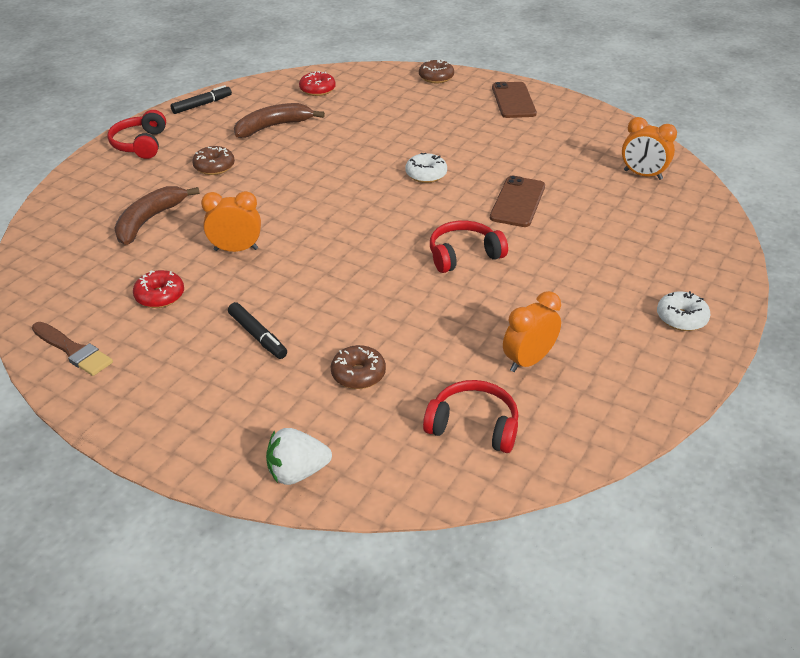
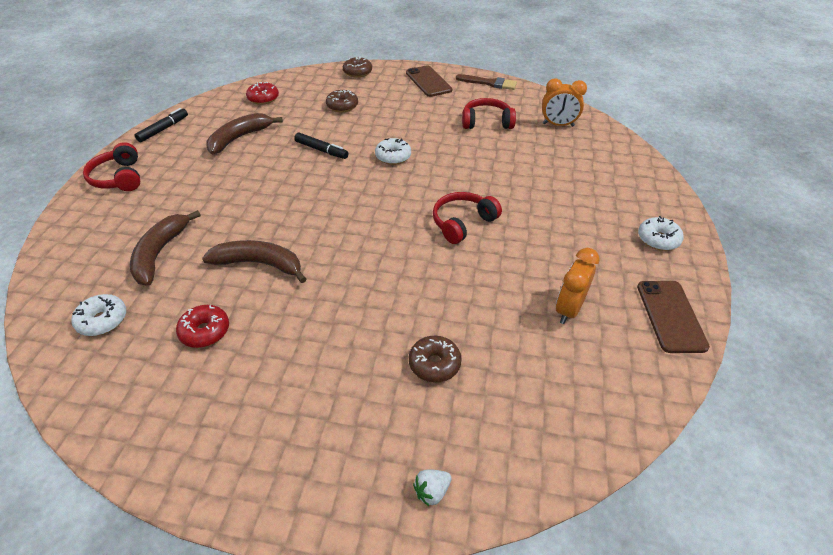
camera: 20 degrees left, 5 degrees up
(73, 350) = (137, 419): brown brush -> brown brush (489, 83)
(76, 266) = (102, 320): none -> white donut
(214, 167) = (201, 186): brown donut -> brown donut (342, 106)
(236, 249) = (259, 264): orange clock -> brown banana
(257, 336) = (321, 349): black marker -> black marker (321, 150)
(297, 472) = (432, 491): white strawberry -> white strawberry, size x0.60
(473, 425) = (561, 387): red headphones -> red headphones (486, 122)
(517, 202) = (479, 166): brown phone -> brown phone (670, 316)

